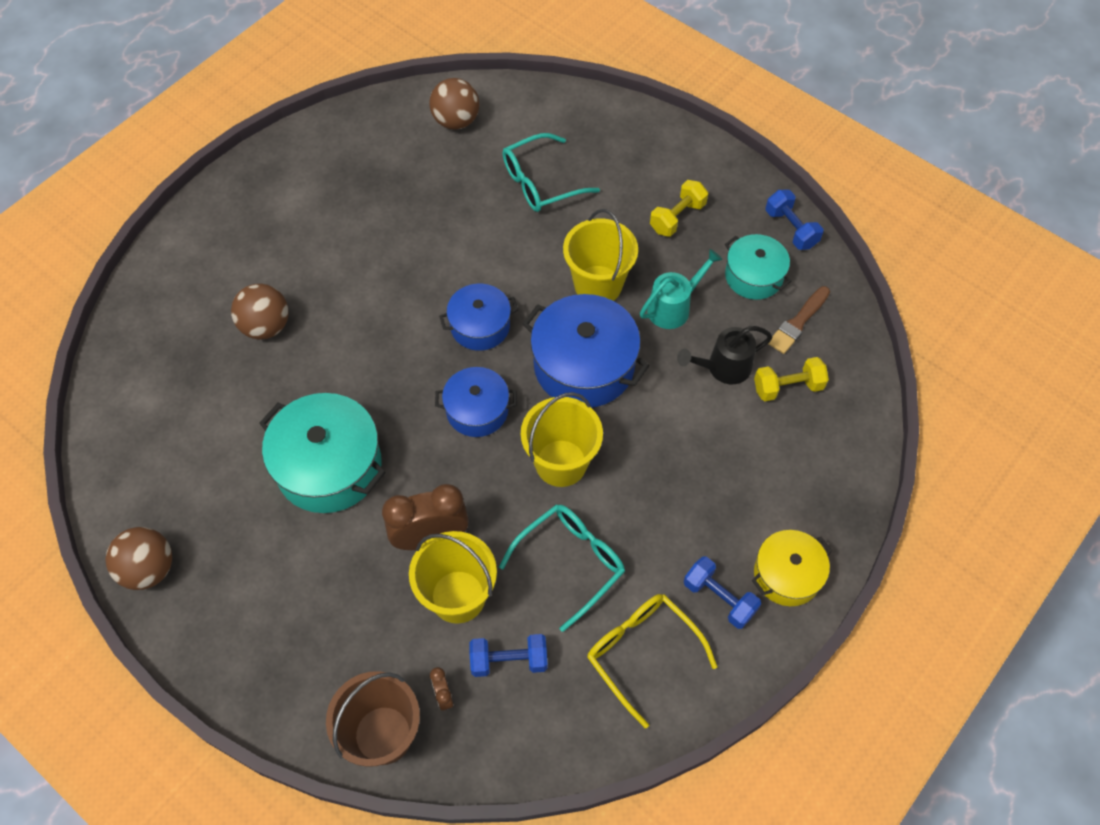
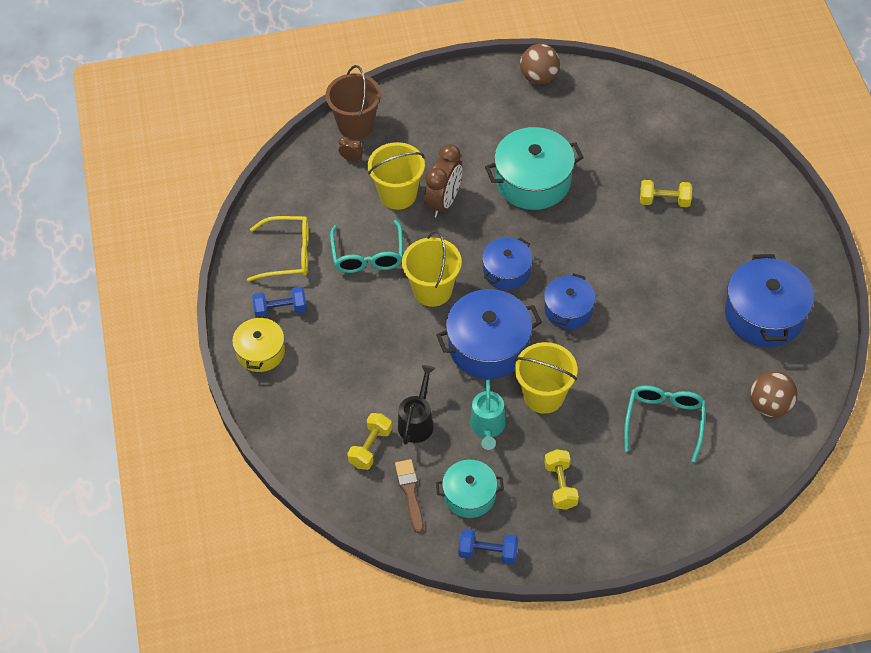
camera: 130 degrees right, 5 degrees down
(266, 326) = (664, 201): brown ball -> yellow dumbbell
(354, 173) = (764, 314): none -> blue pot
(509, 660) = (342, 195): blue dumbbell -> none

